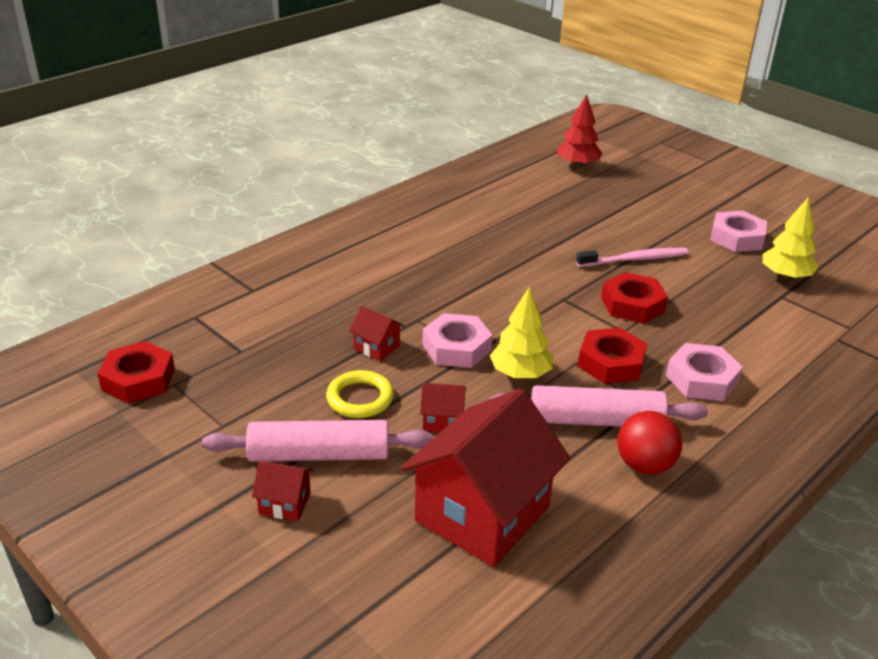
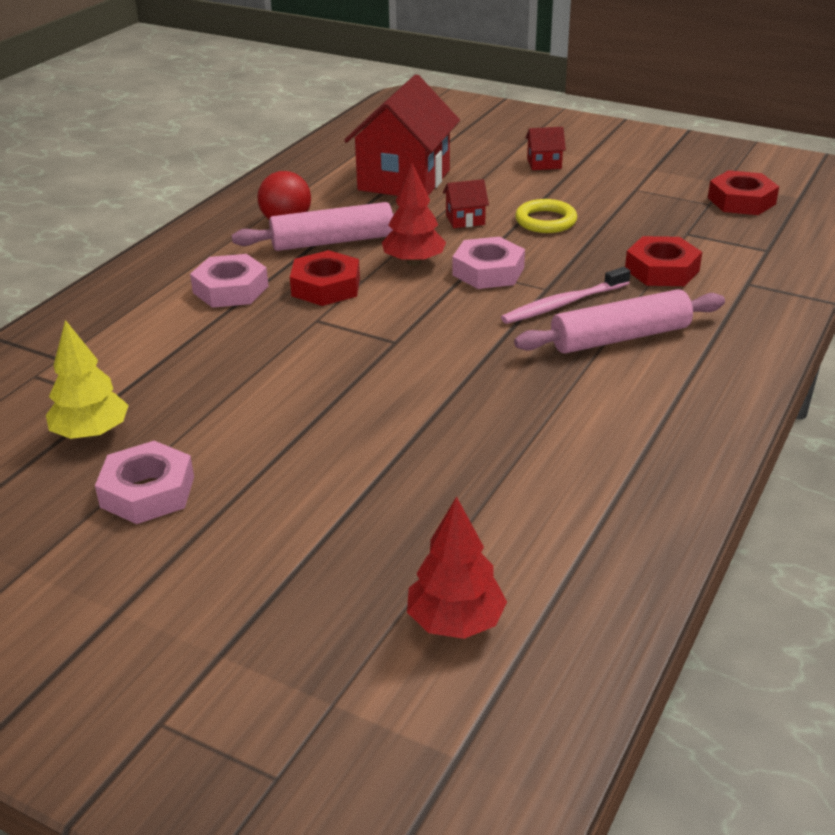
camera: 165 degrees right, 0 degrees up
(319, 454) = (545, 187): pink rolling pin -> pink rolling pin (620, 338)
(377, 347) = (565, 257): red house -> none
(520, 374) = (413, 262): yellow tree -> red tree
(632, 305) = (309, 350): red nut -> red nut (662, 270)
(635, 259) = (311, 415): pink toothbrush -> pink toothbrush (563, 304)

